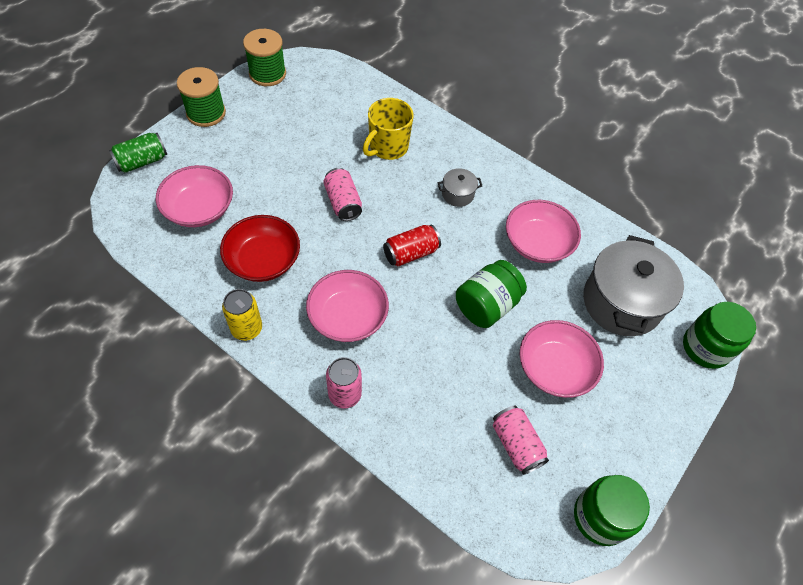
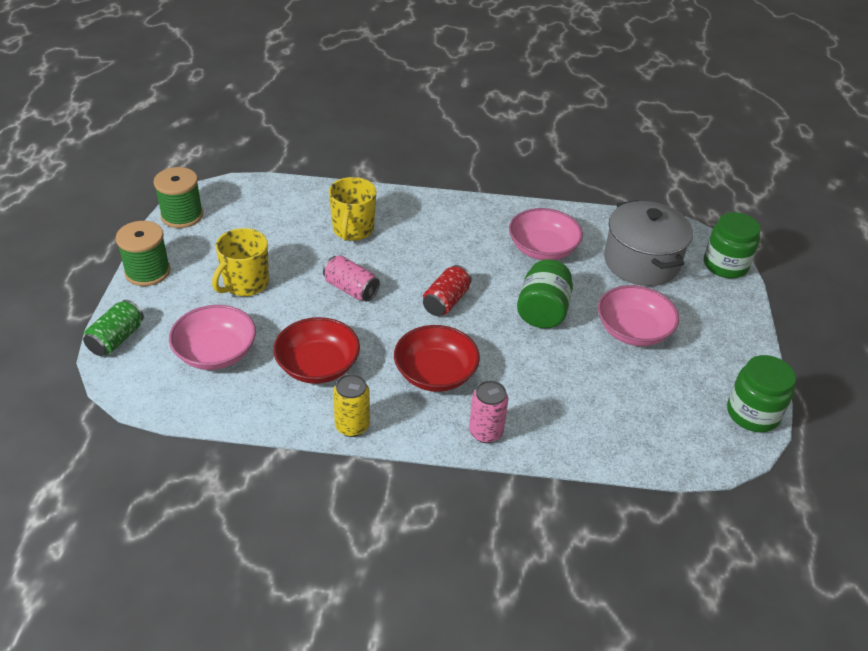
camera: 30 degrees left, 15 degrees down
(267, 158) = (245, 284): none -> yellow mug
(348, 317) = (435, 373): pink bowl -> red bowl
(457, 194) = (446, 241): grey pot -> none
(516, 444) = (651, 397): pink can -> none

